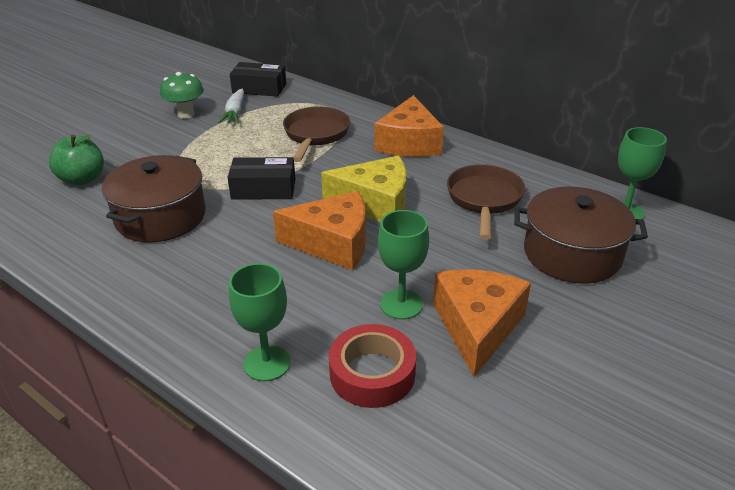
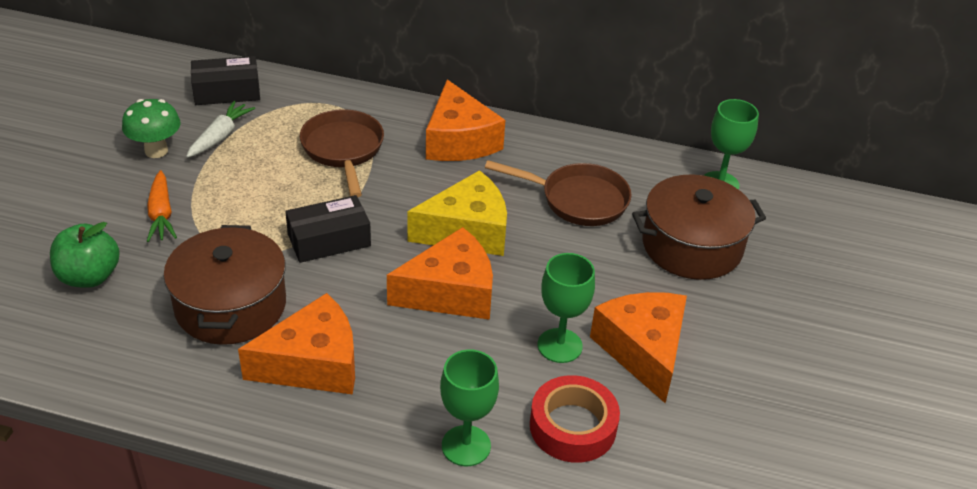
camera: 25 degrees left, 5 degrees up
(159, 151) = (161, 214): none -> orange carrot
(189, 269) = (313, 364): none -> orange cheese
(235, 113) = (220, 136): white carrot -> white carrot turned 135 degrees counterclockwise
(484, 199) = (578, 200): brown pan -> brown pan turned 120 degrees clockwise

